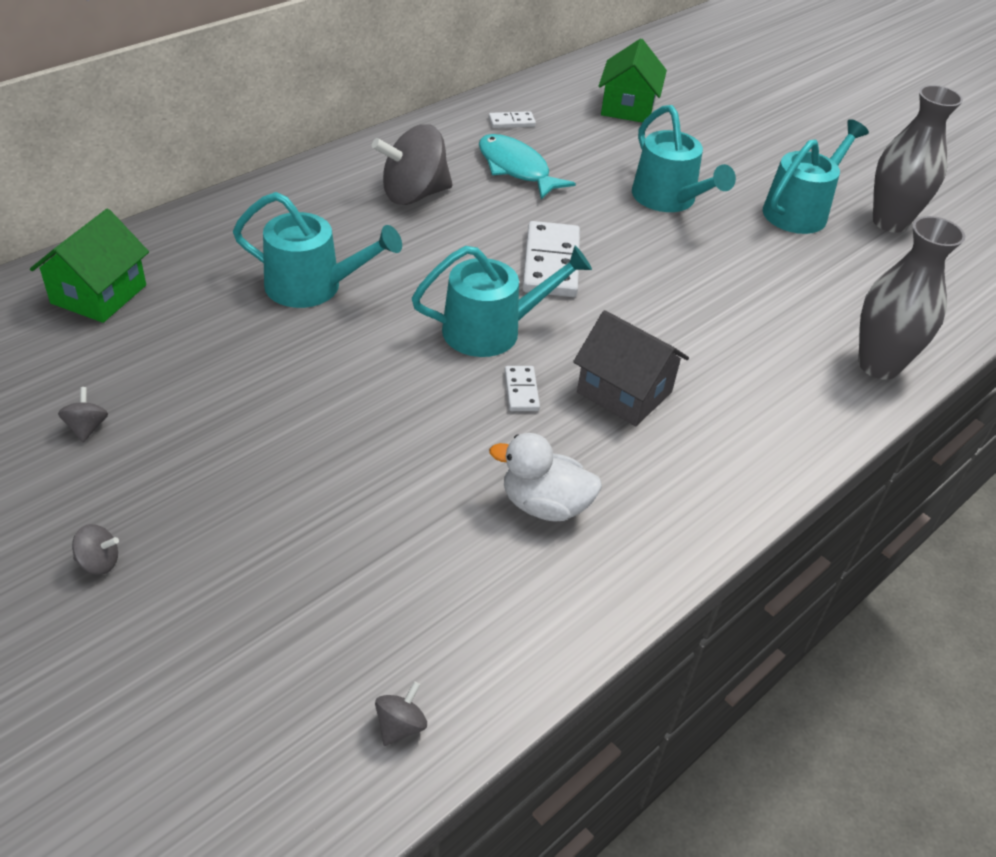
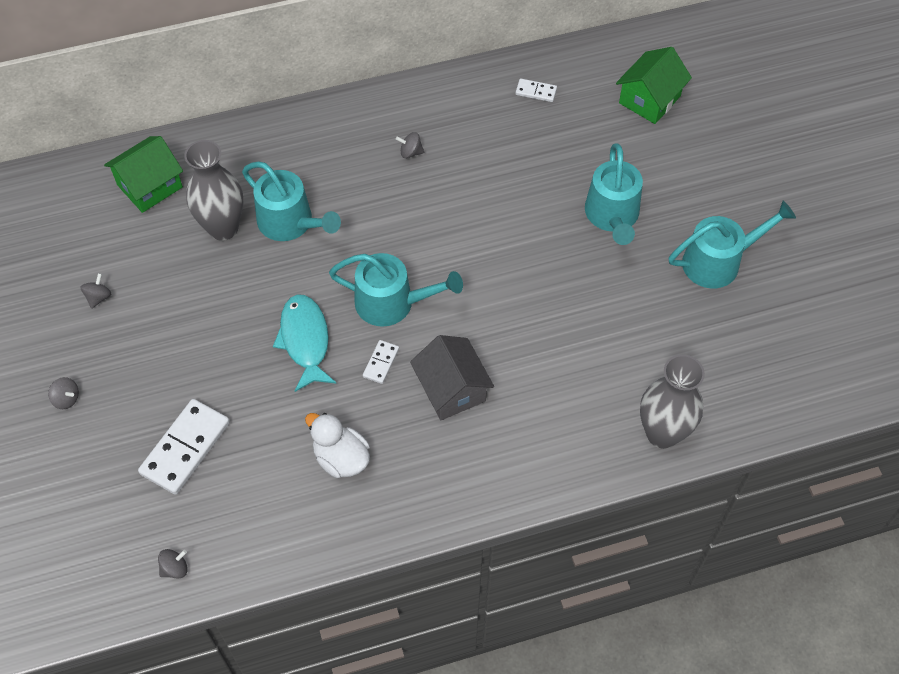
camera: 30 degrees right, 15 degrees up
(414, 195) = (410, 152): grey spinning top -> grey spinning top, size x0.42
(516, 169) = (507, 146): turquoise fish -> turquoise fish (305, 340)
(551, 263) = (473, 254): white domino -> white domino (185, 448)
(889, 222) = (790, 298): grey vase -> grey vase (223, 228)

